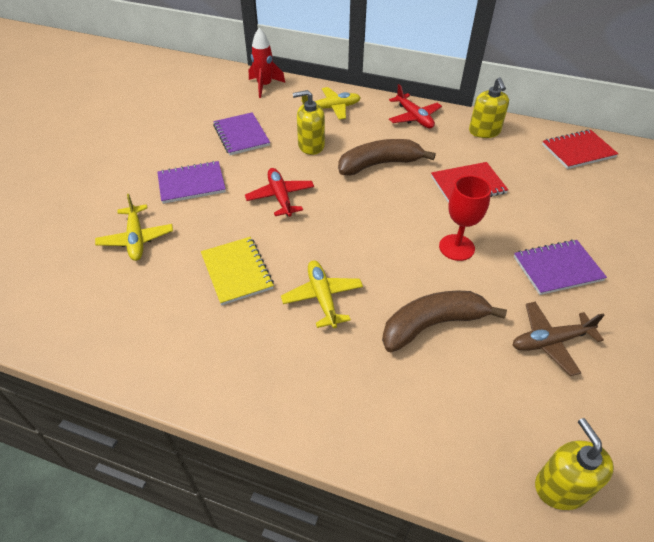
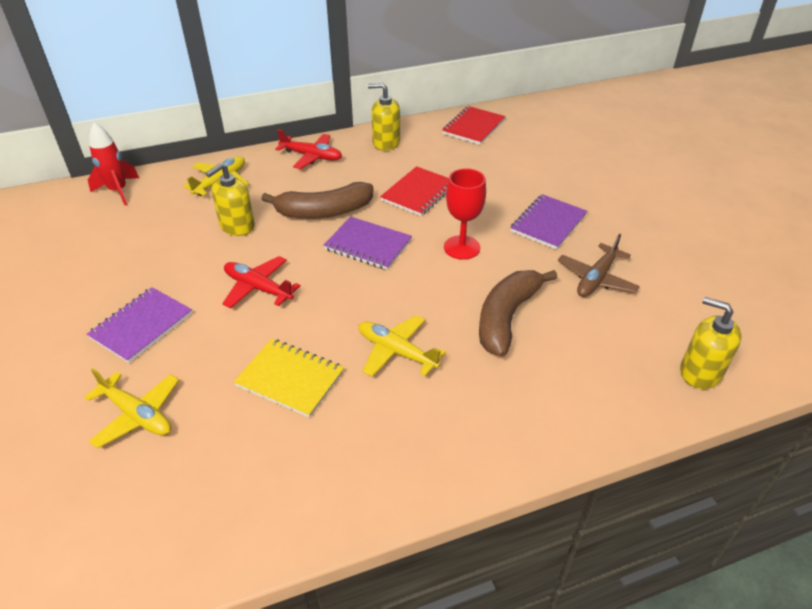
camera: 40 degrees left, 5 degrees down
(241, 135) = (146, 251): purple notebook -> purple notebook (368, 245)
(379, 164) = (324, 212): brown banana -> brown banana turned 135 degrees counterclockwise
(484, 131) = (386, 143): yellow soap dispenser -> yellow soap dispenser turned 150 degrees clockwise

